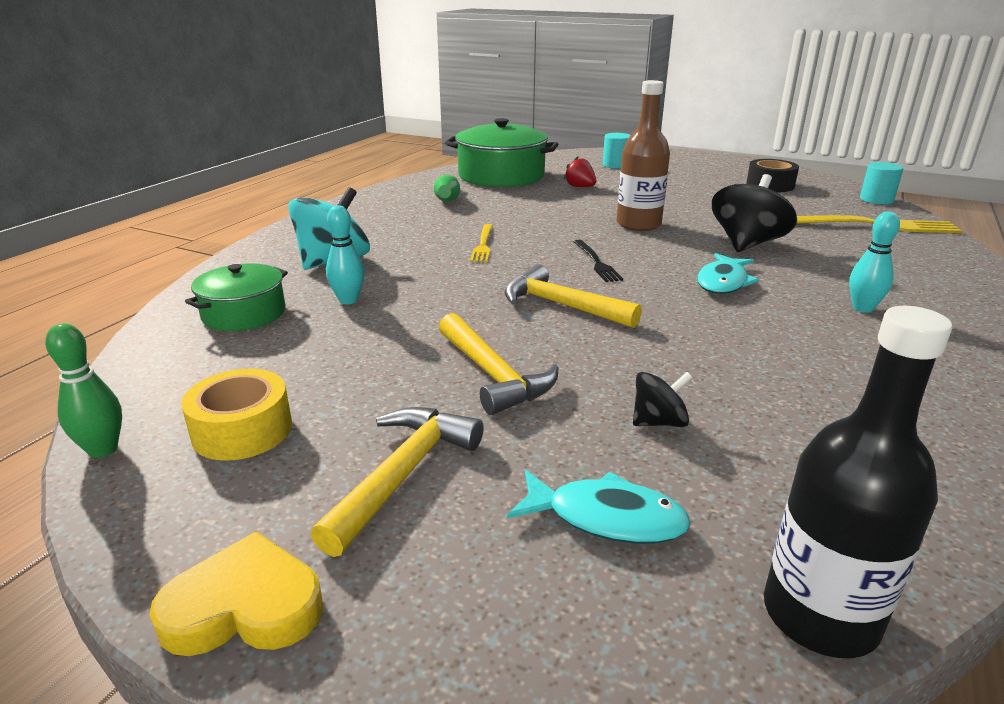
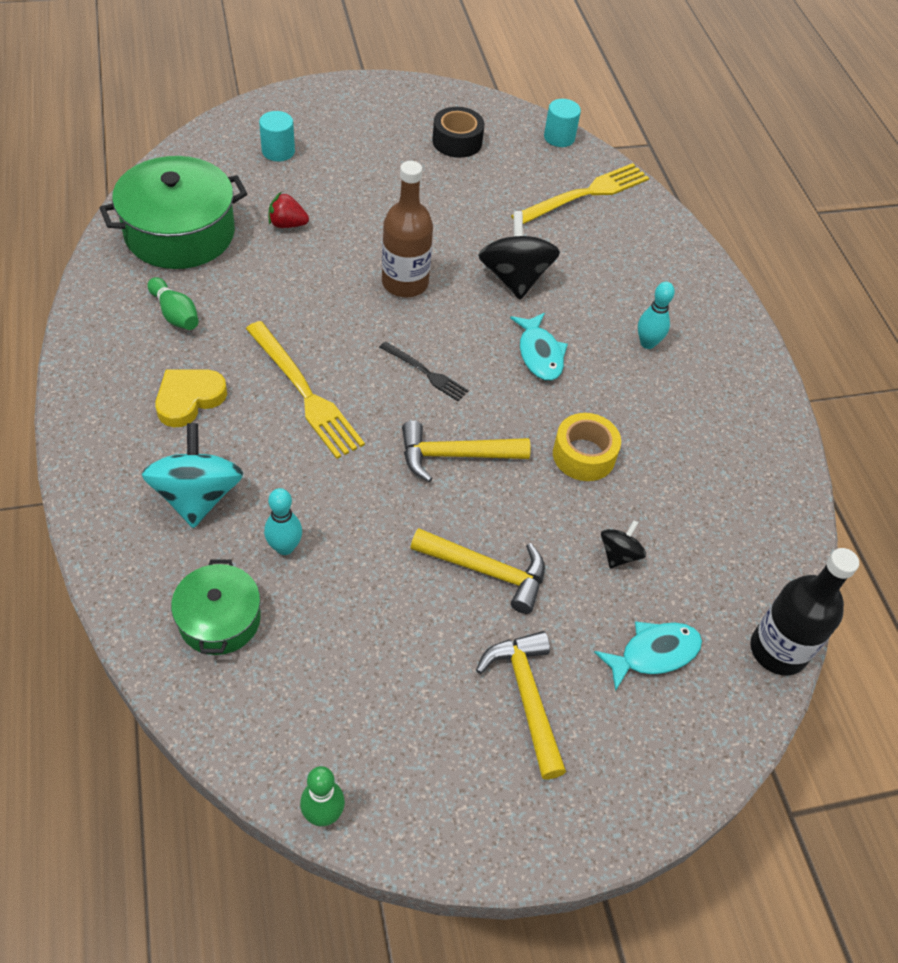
camera: 45 degrees left, 25 degrees up
(242, 430) = (390, 733): yellow tape -> yellow tape (584, 455)
(244, 606) = (548, 836): yellow heart -> yellow heart (189, 399)
(483, 245) = (304, 392): yellow fork -> yellow fork, size x1.81

